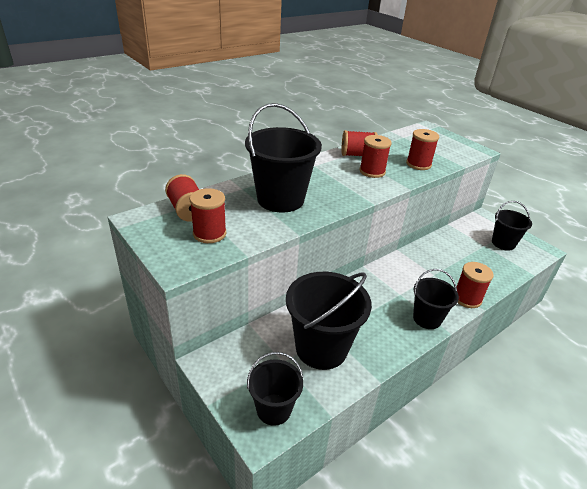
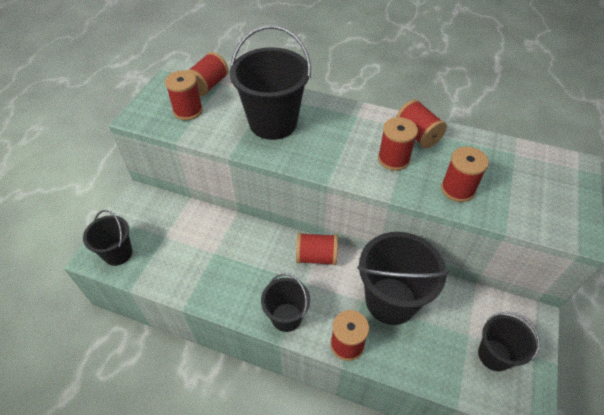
camera: 60 degrees right, 15 degrees up
(321, 348) = (194, 254): black bucket -> black bucket (391, 301)
(379, 278) = (316, 256): none -> red spool

